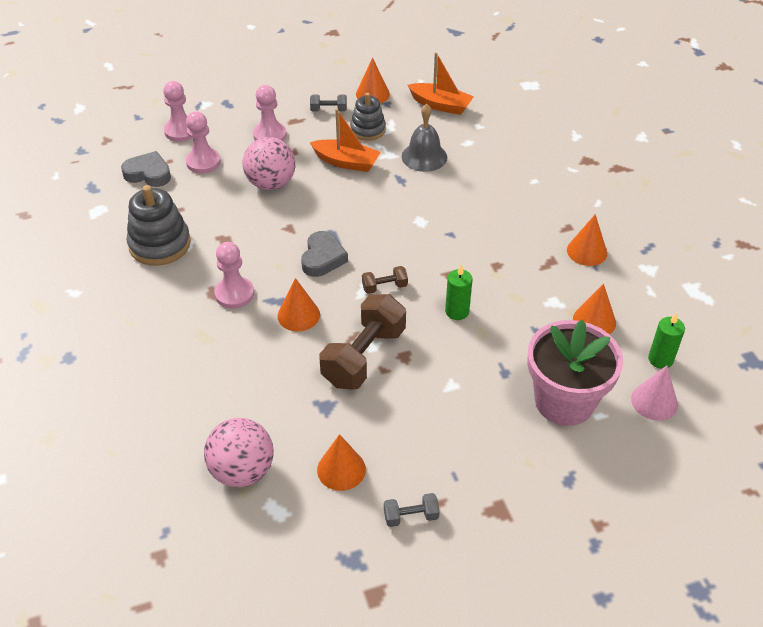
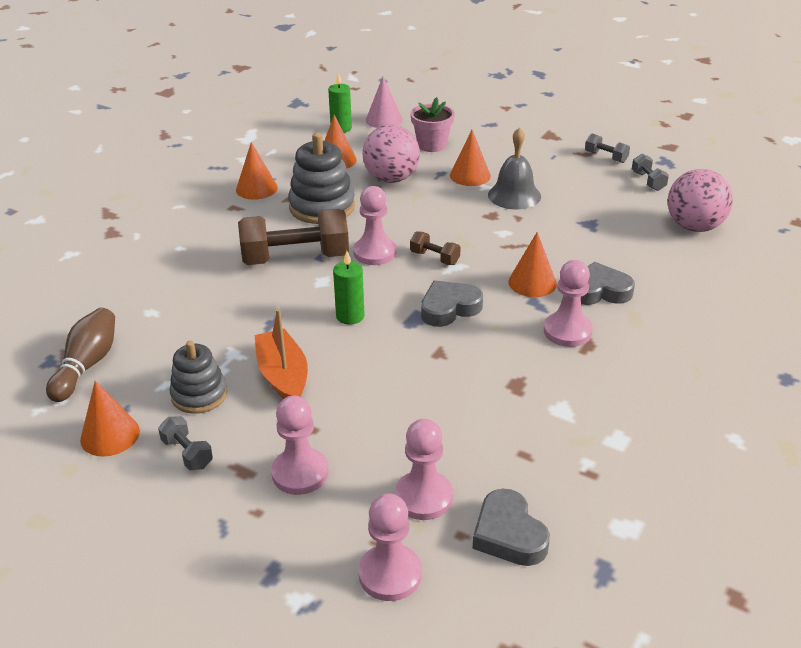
camera: 130 degrees left, 10 degrees down
(160, 244) = (590, 427): grey stacking toy -> grey stacking toy (322, 207)
(248, 341) = (599, 291): none -> grey heart
(271, 183) = (389, 410): pink ball -> pink ball (391, 179)
(337, 508) = (648, 181): none -> grey dumbbell
(341, 469) = (622, 193): orange cone -> orange cone (470, 175)
(363, 356) = (521, 231): brown dumbbell -> brown dumbbell (295, 258)
(424, 156) = (210, 327): grey bell -> grey bell (514, 195)
(425, 262) = (374, 253): none -> pink pawn
(440, 105) = (87, 365): orange boat -> brown bowling pin
(457, 311) = (411, 214): green candle -> green candle (350, 316)
(564, 401) = (432, 145): pink flower pot -> pink flower pot, size x0.57

